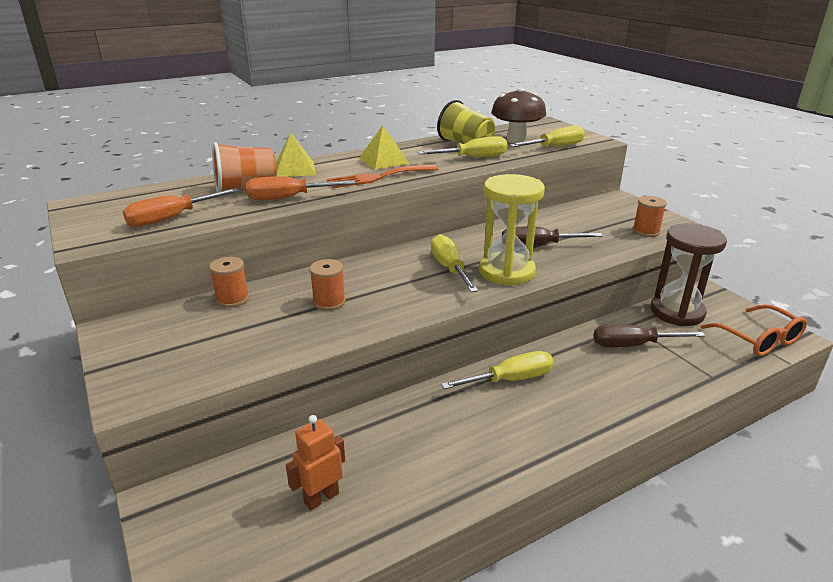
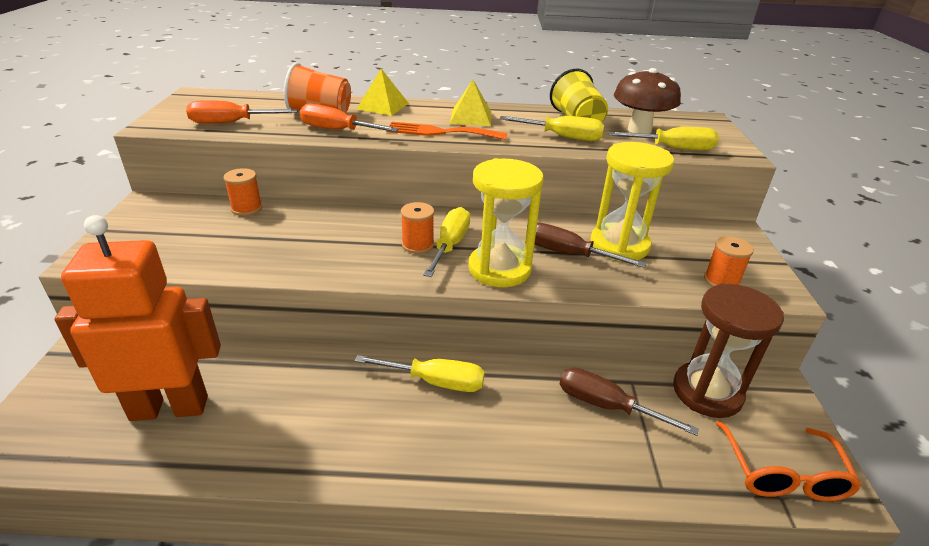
camera: 30 degrees right, 5 degrees up
(321, 498) = (169, 407): orange robot -> orange robot, size x2.15
(329, 302) = (309, 238): orange spool -> orange spool (418, 245)
(562, 229) = (619, 245): none -> yellow hourglass

